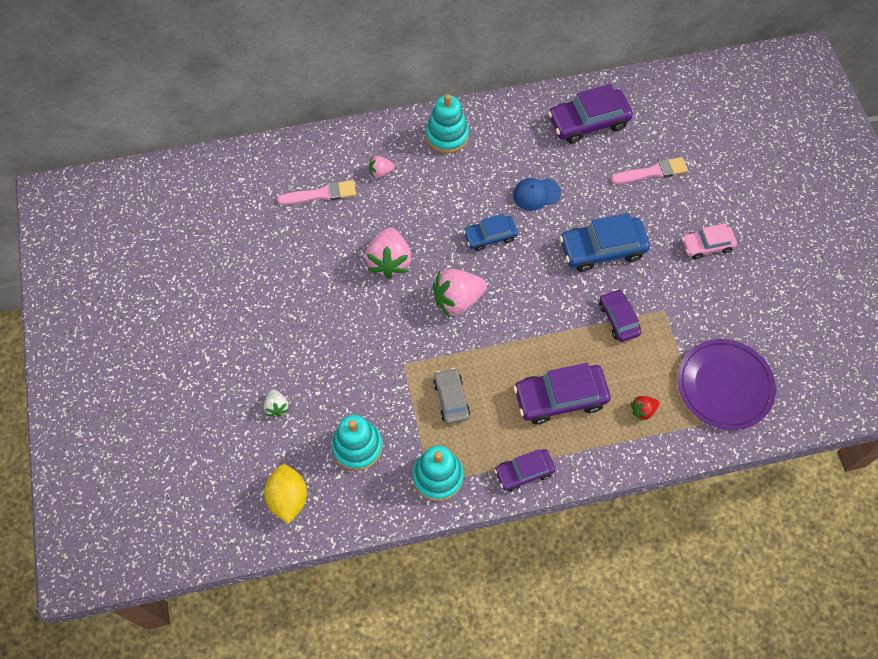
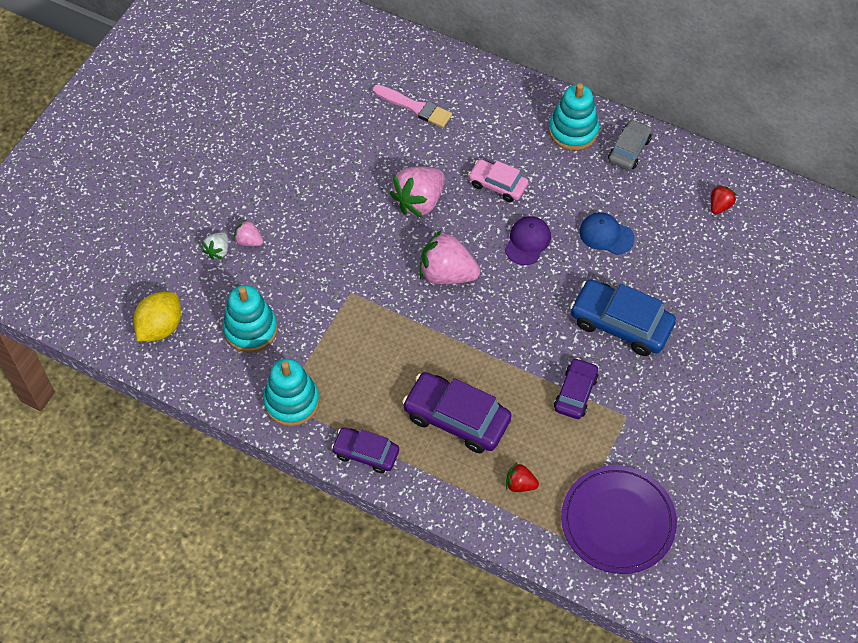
camera: 40 degrees right, 5 degrees down
(381, 172) = (483, 123): pink strawberry -> pink strawberry (249, 241)
(451, 399) = (362, 349): grey car -> grey car (629, 150)
(490, 236) = (527, 241): blue car -> purple cap
(588, 122) = (719, 206): purple car -> red strawberry
(652, 172) = (738, 291): pink brush -> none
(707, 245) = (726, 391): pink car -> pink car (497, 185)

